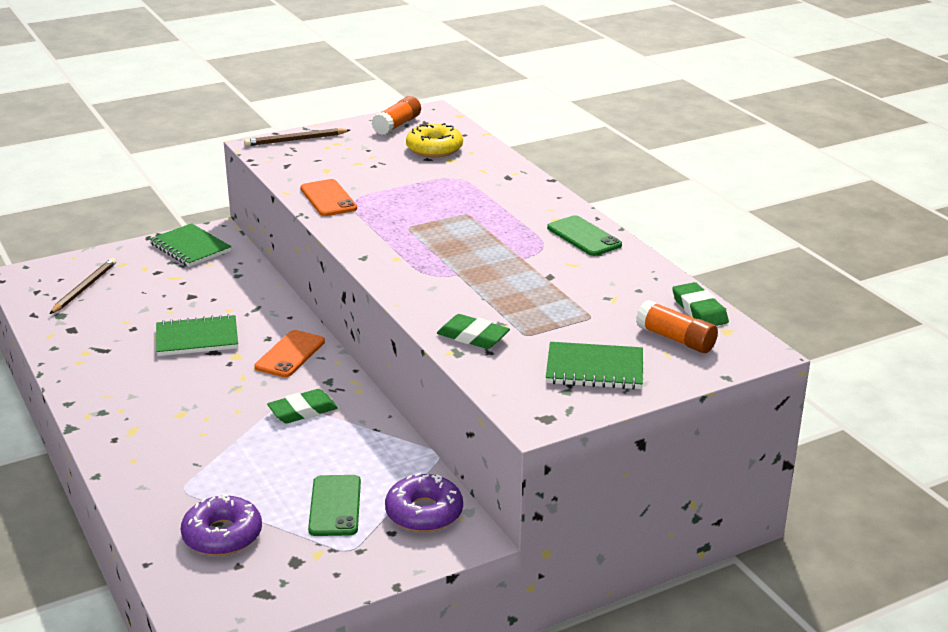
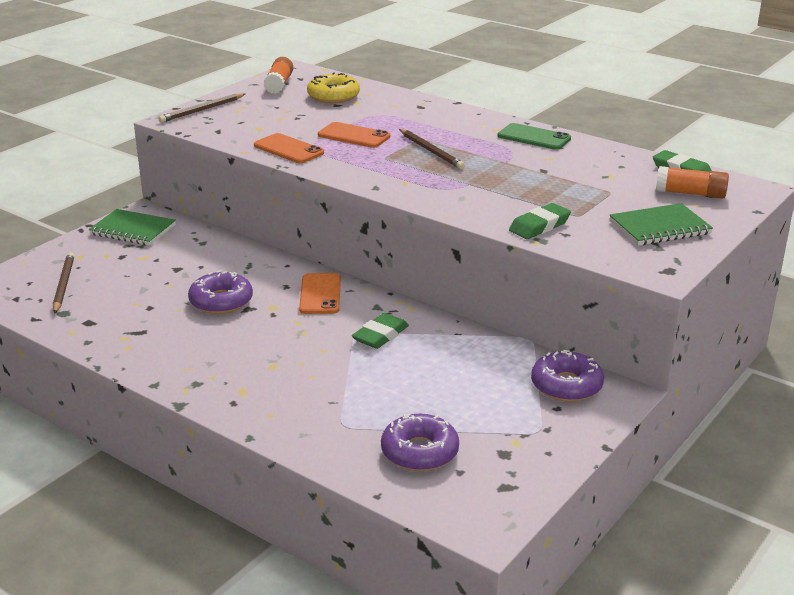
camera: 25 degrees left, 0 degrees up
(197, 338) = (221, 301): green notebook -> purple donut
(335, 506) = (489, 401): green phone -> none
(405, 197) = (354, 136): none -> orange phone
(461, 230) = (431, 151): none -> brown pencil
(473, 336) = (539, 226): green eraser -> green eraser turned 45 degrees counterclockwise

